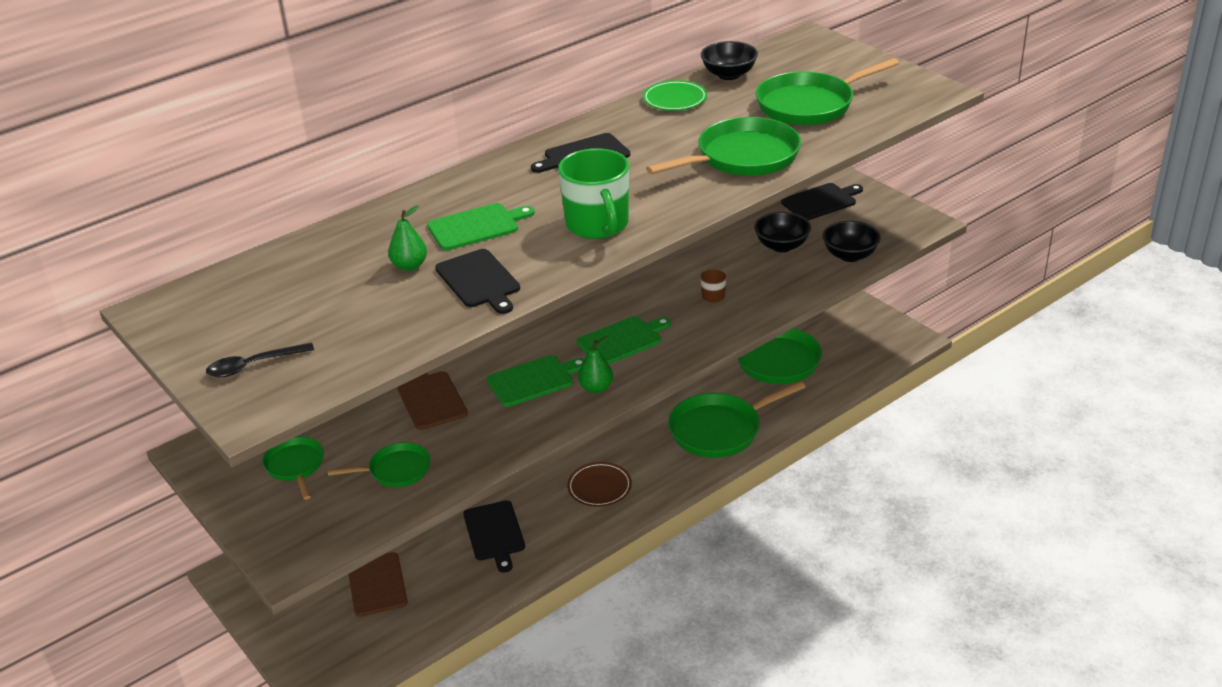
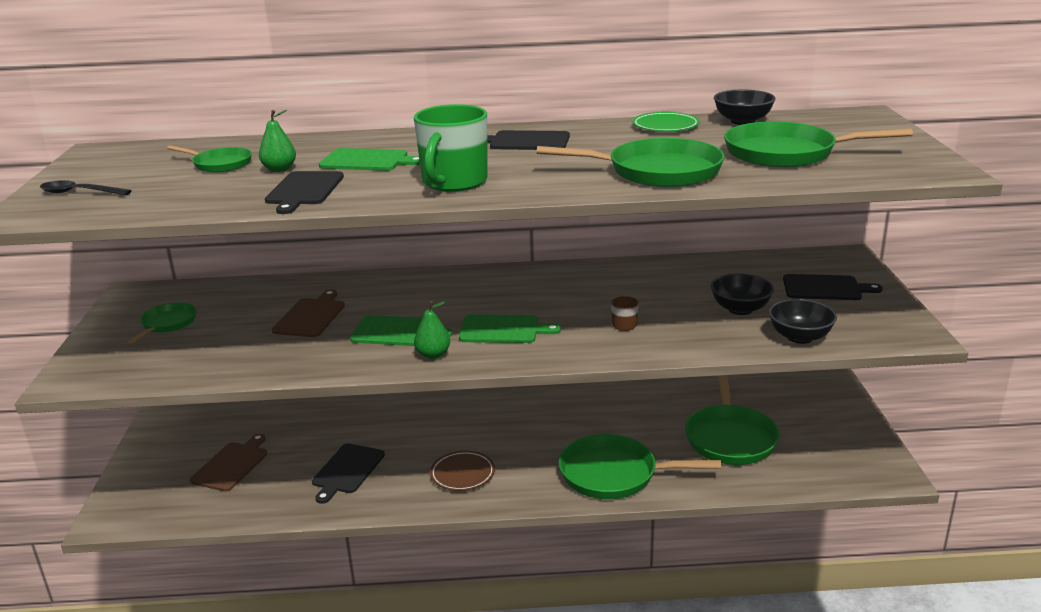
camera: 35 degrees right, 10 degrees down
(396, 470) = (217, 352): green pan -> green pan (220, 164)

